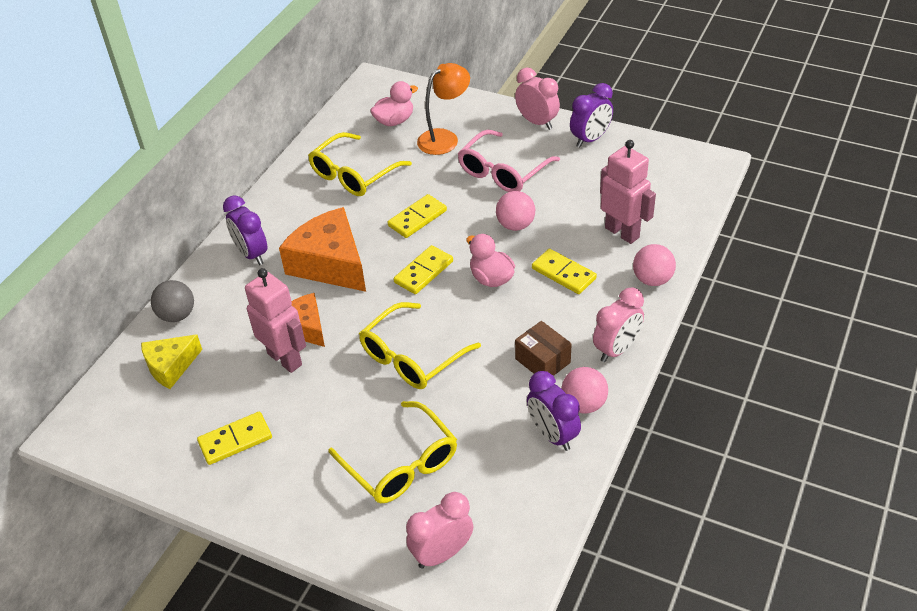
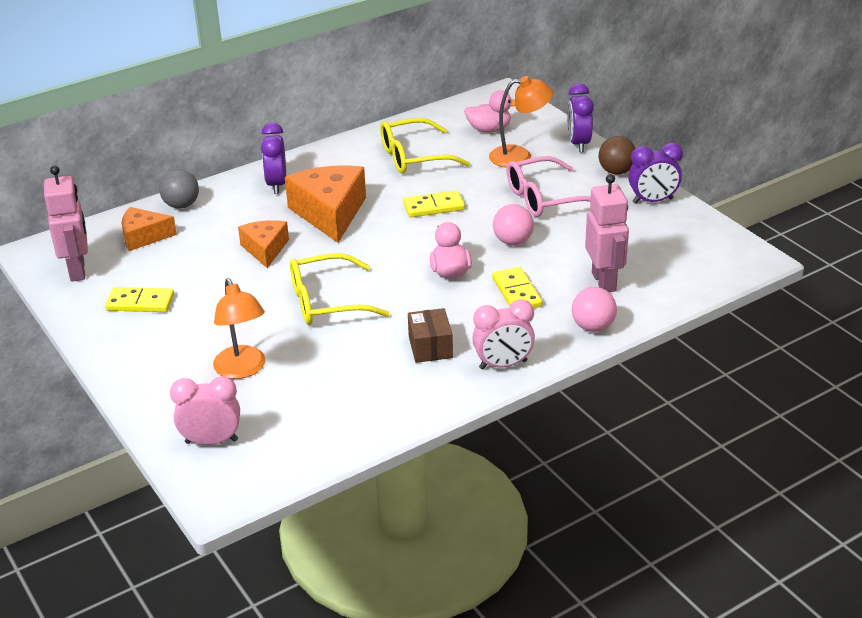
camera: 30 degrees right, 10 degrees down
(171, 366) = (144, 237): yellow cheese -> orange cheese
(285, 359) = (229, 264): pink robot -> pink robot (78, 270)
(401, 464) = (243, 369): yellow glasses -> orange lamp
(423, 272) = (398, 246): yellow domino -> none
(537, 122) = (616, 171): pink clock -> brown ball
(552, 435) = (382, 401): purple clock -> purple clock (578, 144)
(583, 404) = (431, 391): pink ball -> none

